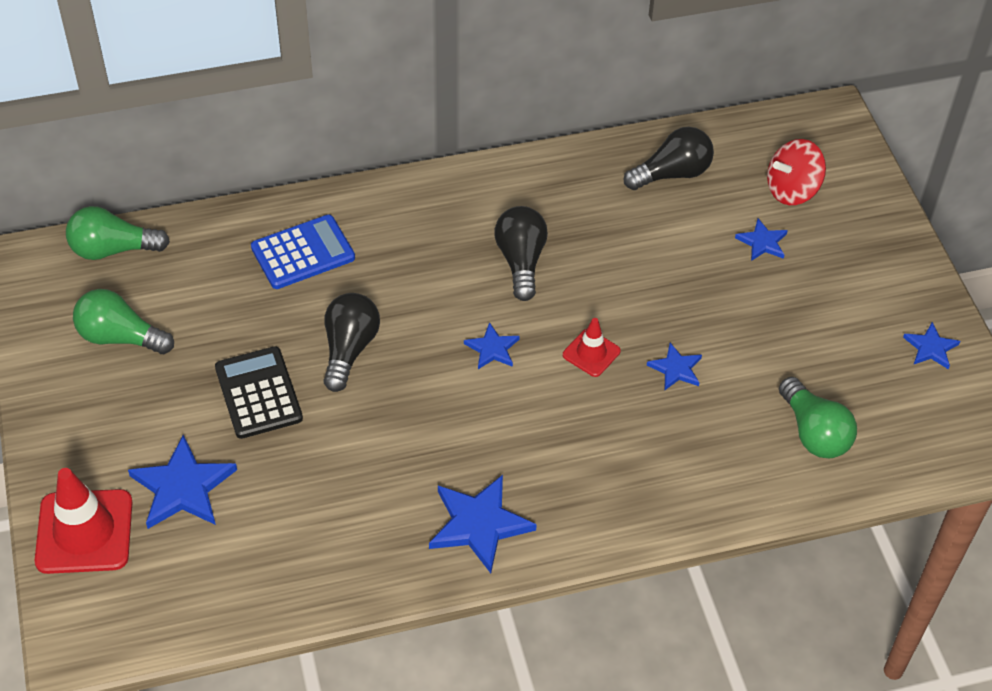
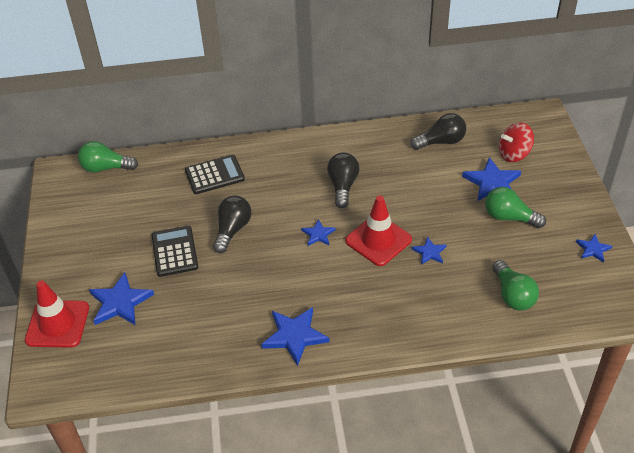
camera: 10 degrees right, 5 degrees down
(120, 337) = (100, 216): green light bulb -> green light bulb (509, 217)
(303, 253) = (214, 175): blue calculator -> black calculator
(591, 353) = (378, 240): red traffic cone -> red traffic cone, size x1.85
(762, 242) = (492, 182): blue star -> blue star, size x1.79

